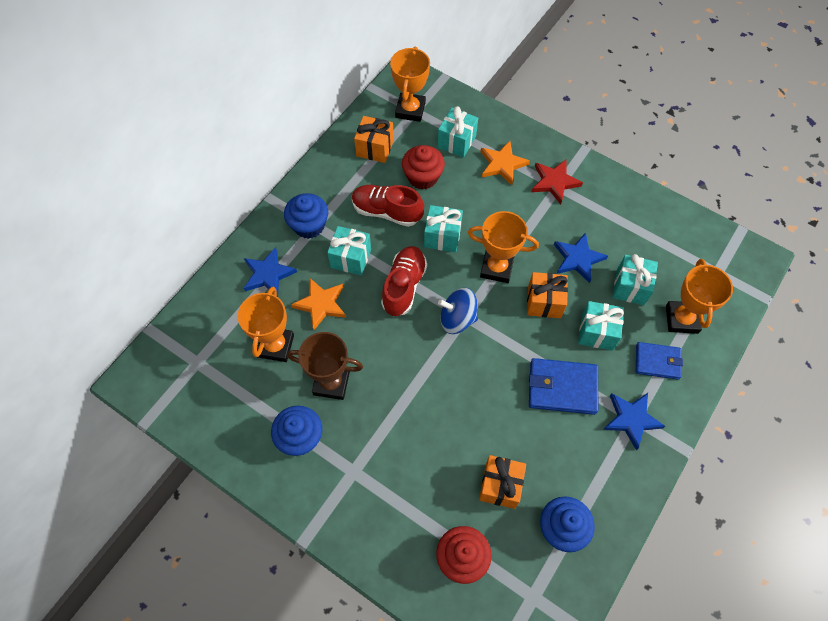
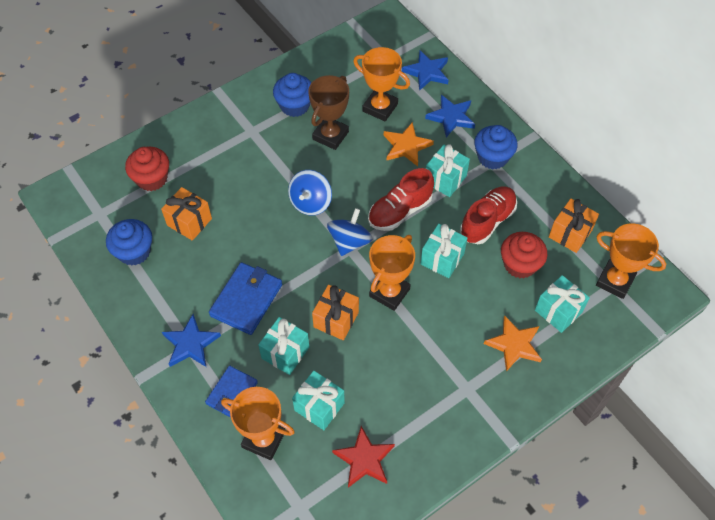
camera: 110 degrees right, 5 degrees down
(404, 286) = (400, 211): red shoe -> red shoe turned 105 degrees clockwise
(426, 371) = (310, 202): none -> blue spinning top
(554, 182) = (474, 388): red star -> red star (364, 459)
(578, 259) = (371, 370): blue star -> blue star (427, 72)

